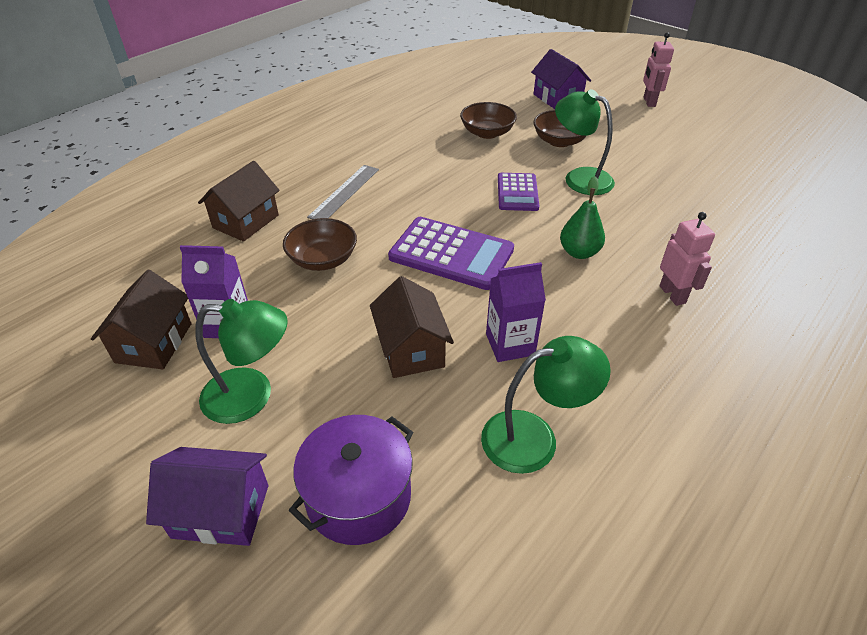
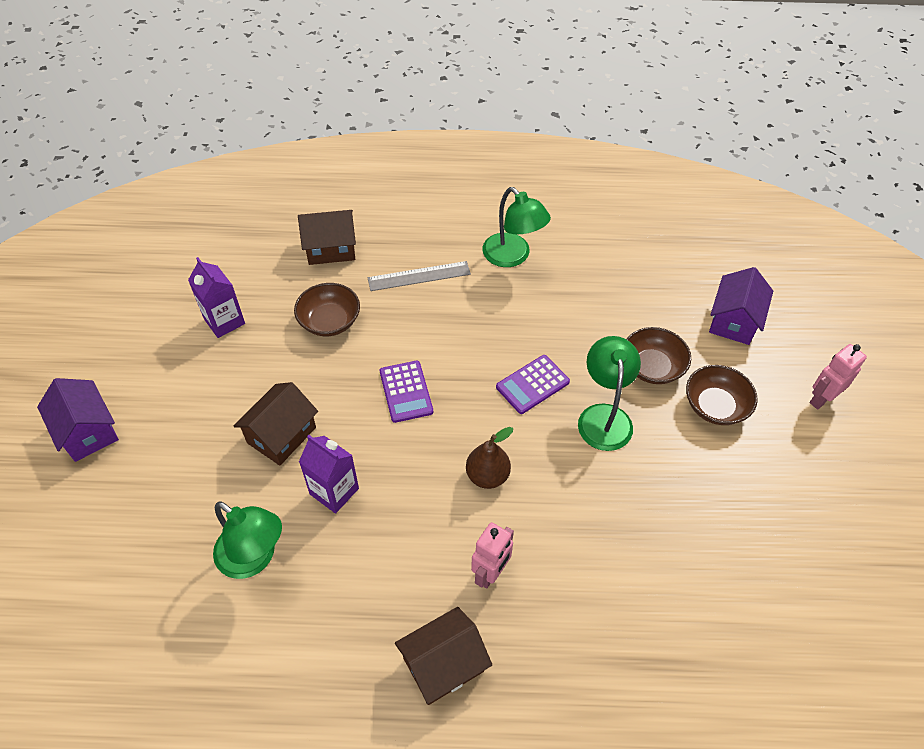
camera: 50 degrees right, 10 degrees up
(154, 343) = (181, 299): brown house -> brown house (443, 664)
(251, 396) = (176, 380): green lamp -> green lamp (512, 257)
(358, 496) = (140, 490): purple pot -> none
(451, 254) = (406, 391): purple calculator -> purple calculator, size x0.62
(487, 133) = (606, 307): brown bowl -> brown bowl (715, 406)
(579, 252) = (487, 476): green pear -> brown pear

